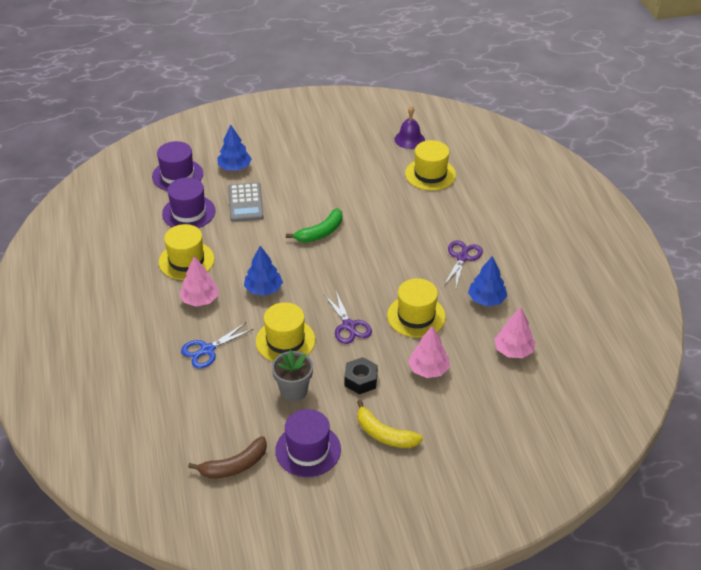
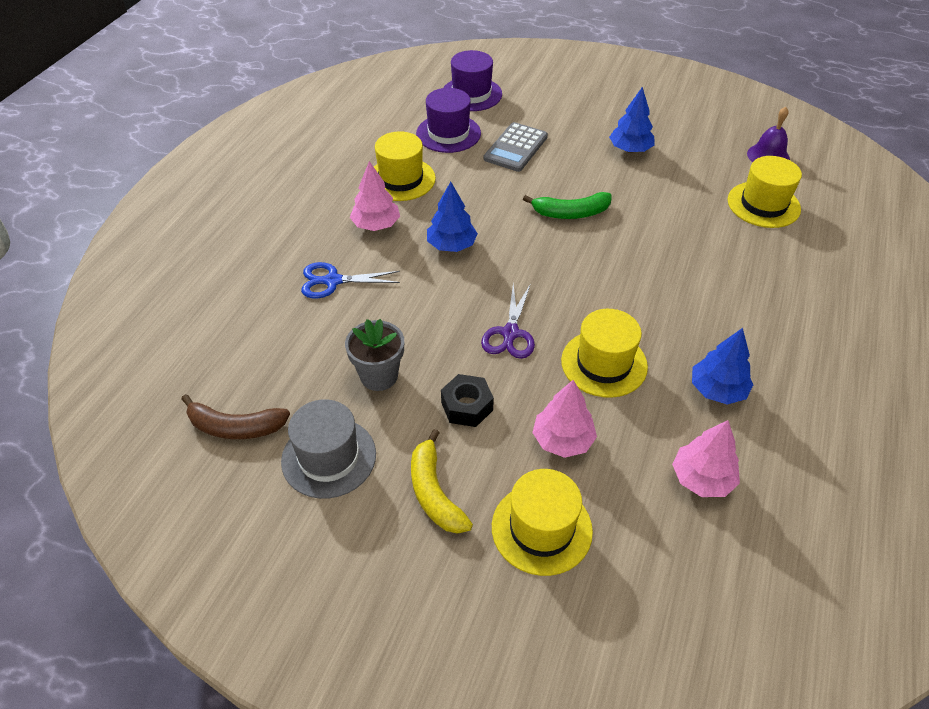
camera: 35 degrees right, 5 degrees up
(234, 167) = (537, 109): blue tree -> blue tree (630, 149)
(285, 341) = (423, 313): yellow hat -> yellow hat (541, 528)
(308, 450) = (329, 457): purple hat -> grey hat
(462, 258) = (726, 321): purple scissors -> none

